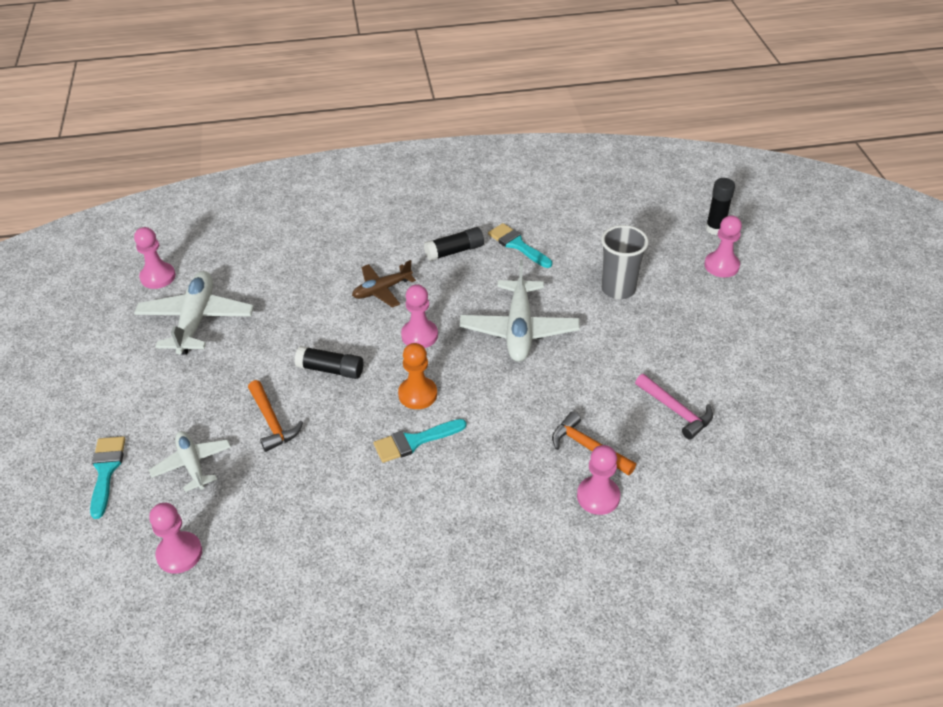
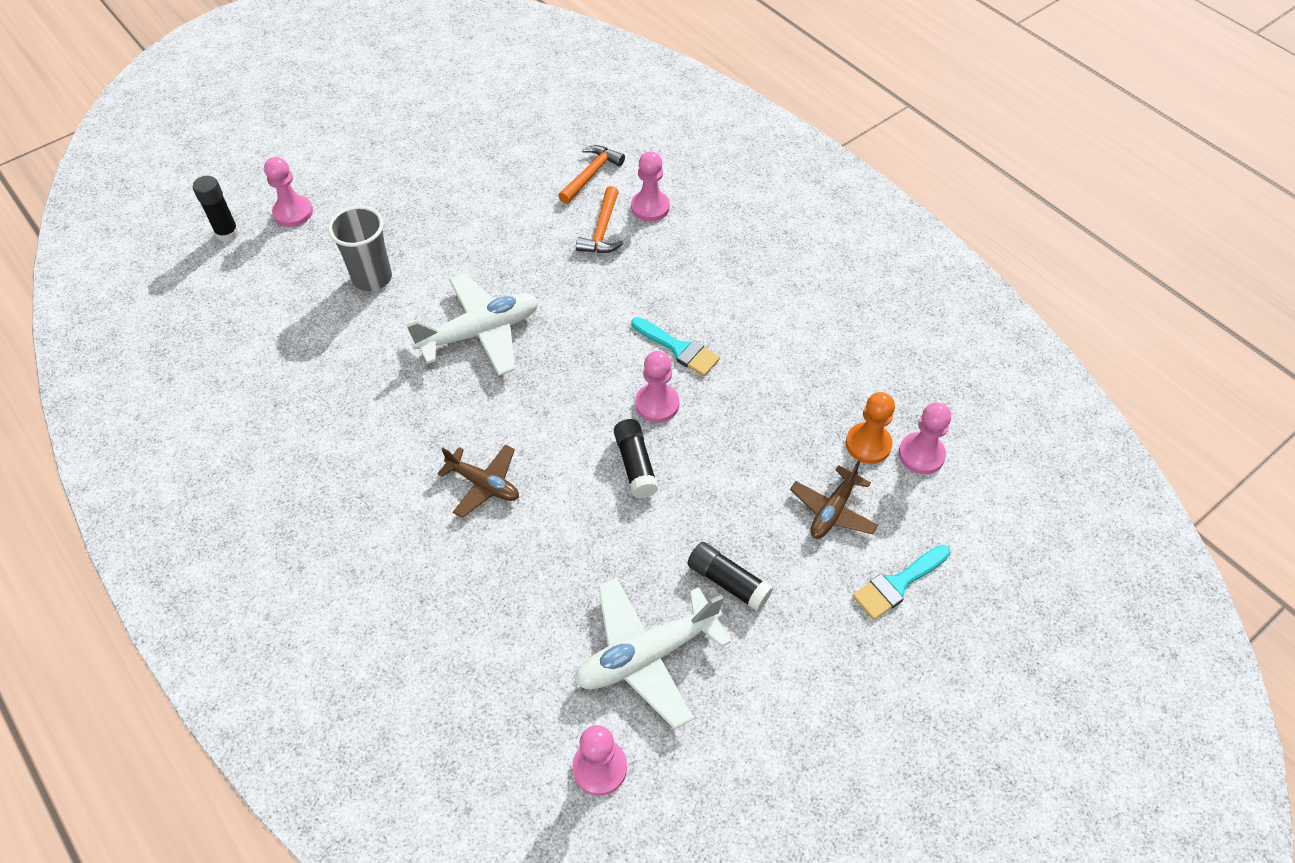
camera: 120 degrees left, 10 degrees up
(192, 465) = (833, 510): white plane -> brown plane
(272, 422) = (736, 475): orange hammer -> orange hammer (591, 175)
(417, 394) = (620, 374): orange pawn -> orange pawn (868, 444)
(419, 335) = (537, 412): pink pawn -> pink pawn (657, 404)
(454, 251) = (375, 446): black glue stick -> black glue stick (728, 582)
(517, 245) = (334, 391): turquoise brush -> none
(676, 411) = (522, 190): pink hammer -> none

